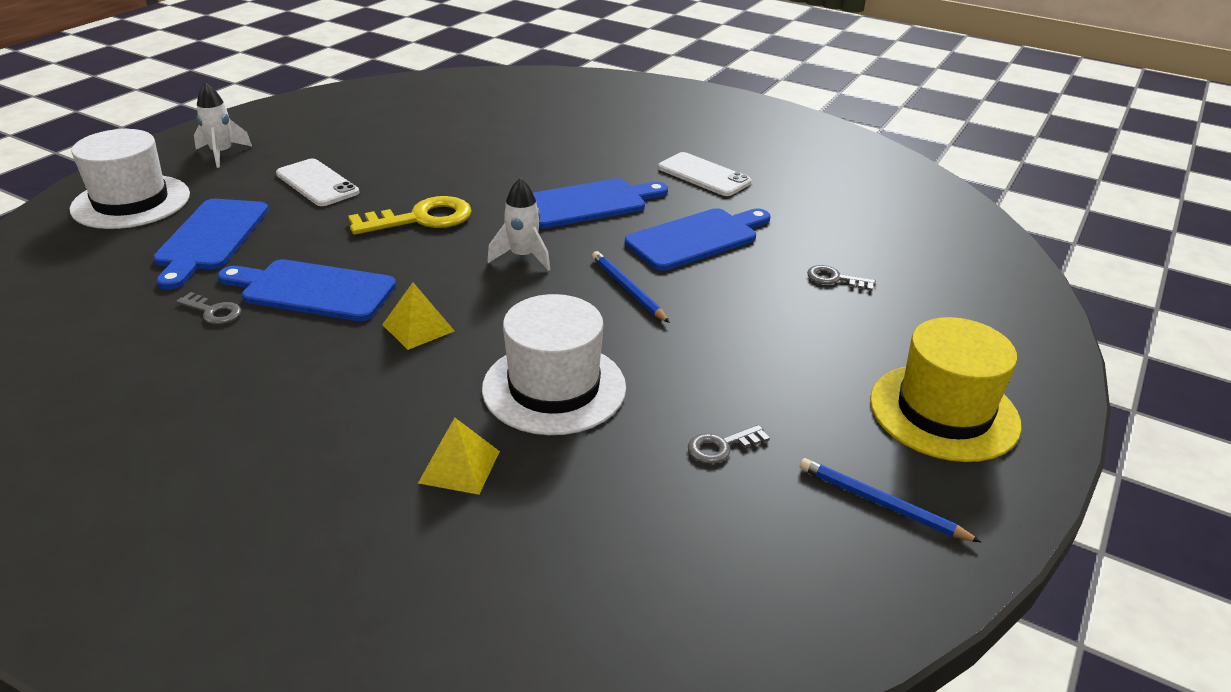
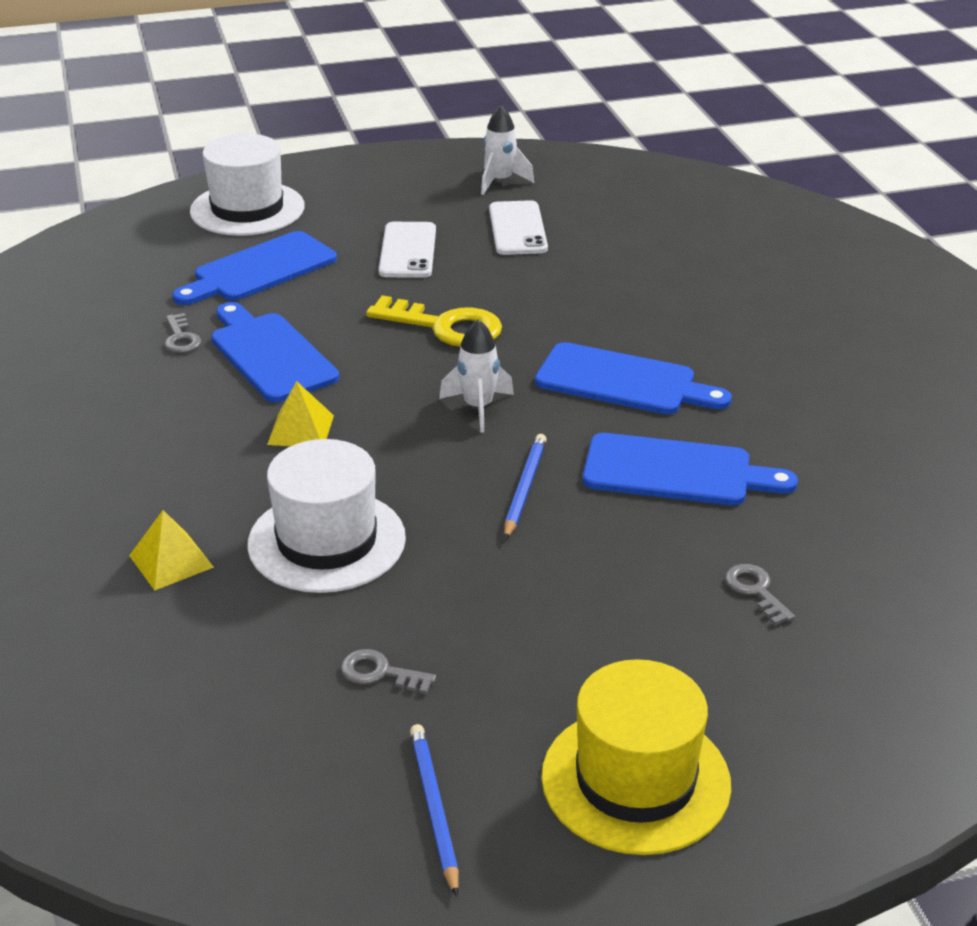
camera: 45 degrees right, 0 degrees up
(222, 154) = (371, 188): white rocket -> white rocket (500, 181)
(704, 175) = (802, 406): white phone -> white phone (518, 229)

